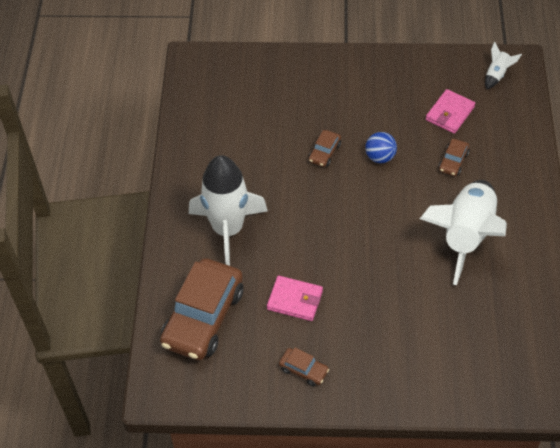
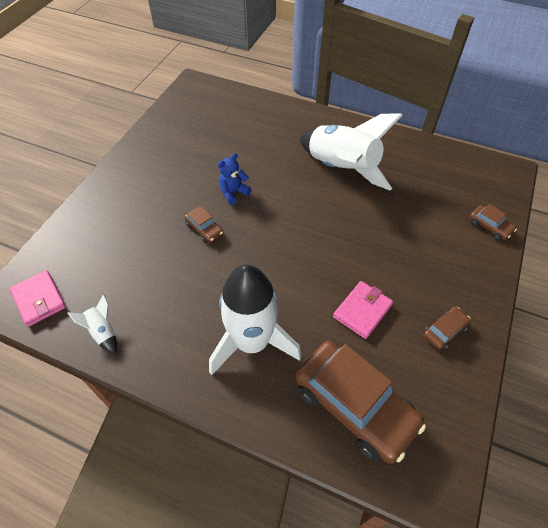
camera: 70 degrees left, 0 degrees up
(380, 157) = (233, 192): blue ball -> blue teddy bear
(450, 113) = (216, 135): pink wallet -> pink wallet (39, 300)
(453, 161) = (265, 150): brown car -> brown car (489, 226)
(497, 75) = (197, 97): white rocket -> white rocket (103, 332)

